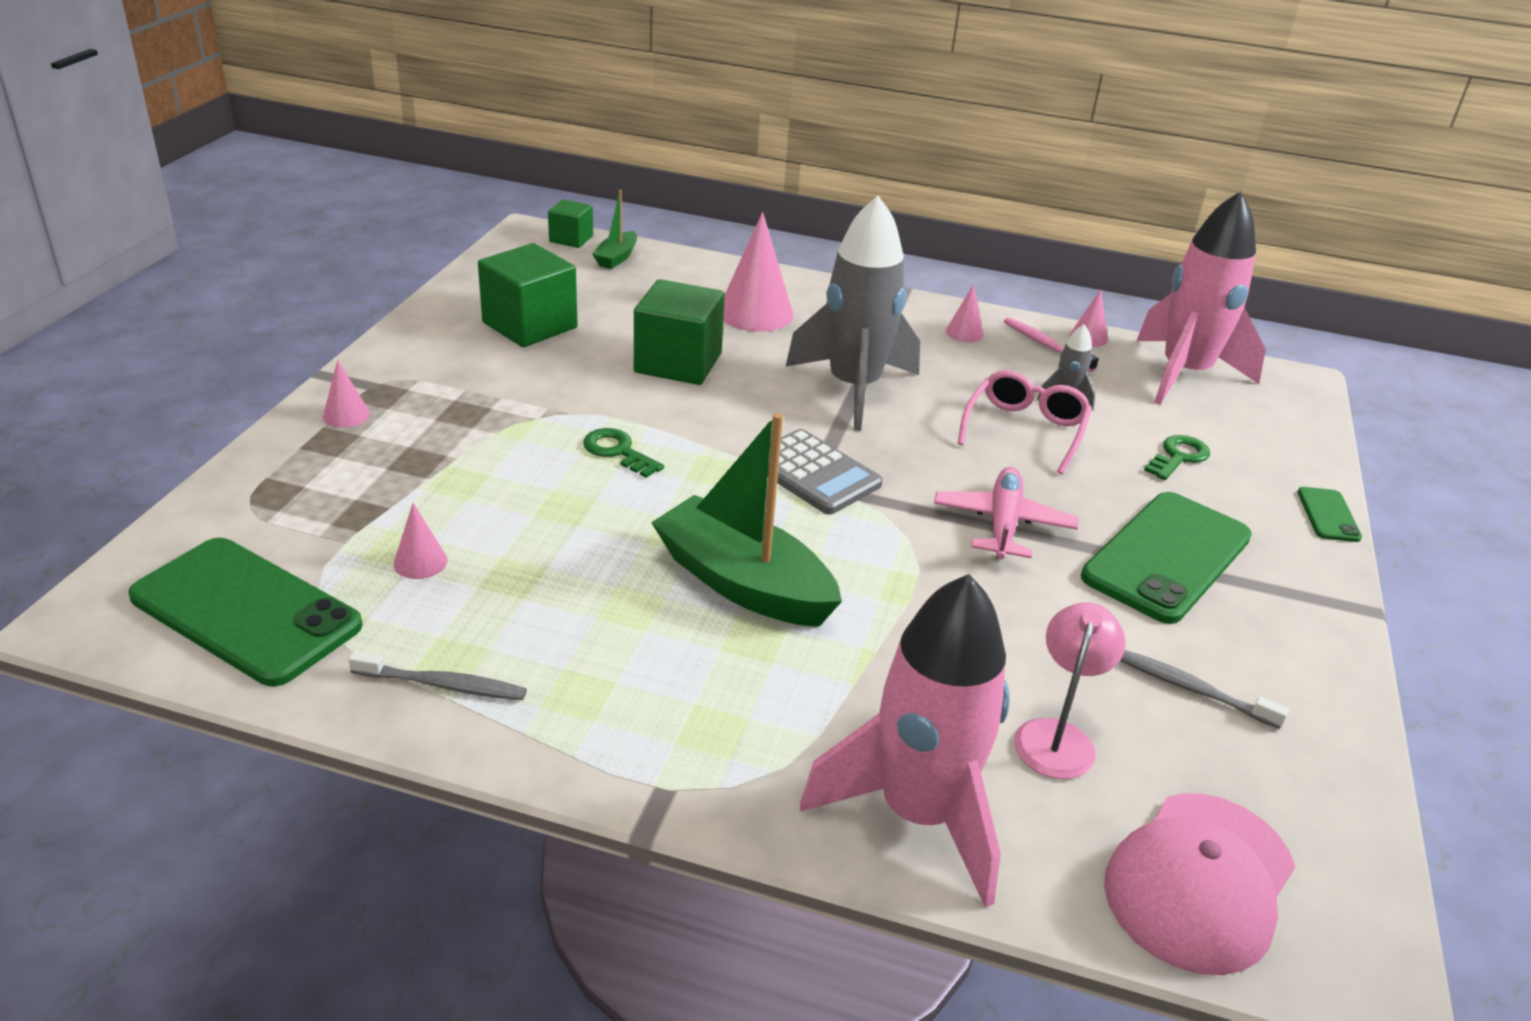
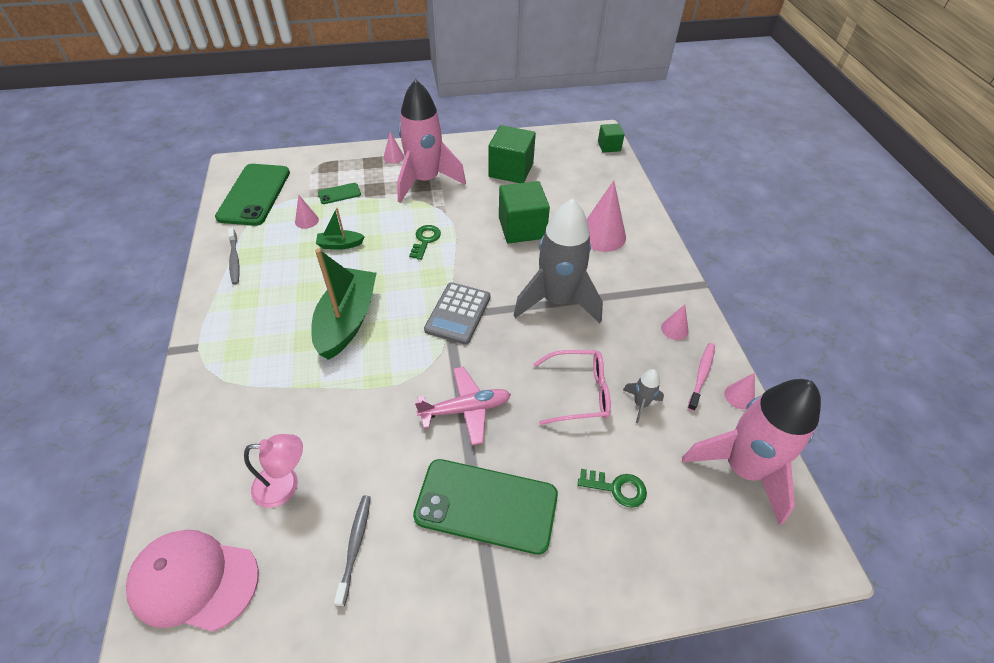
camera: 65 degrees right, 15 degrees up
(616, 258) = (606, 167): green boat -> green boat (340, 244)
(918, 814) = (207, 440): pink rocket -> pink rocket (425, 181)
(1328, 515) = (613, 608): green phone -> green phone (339, 194)

